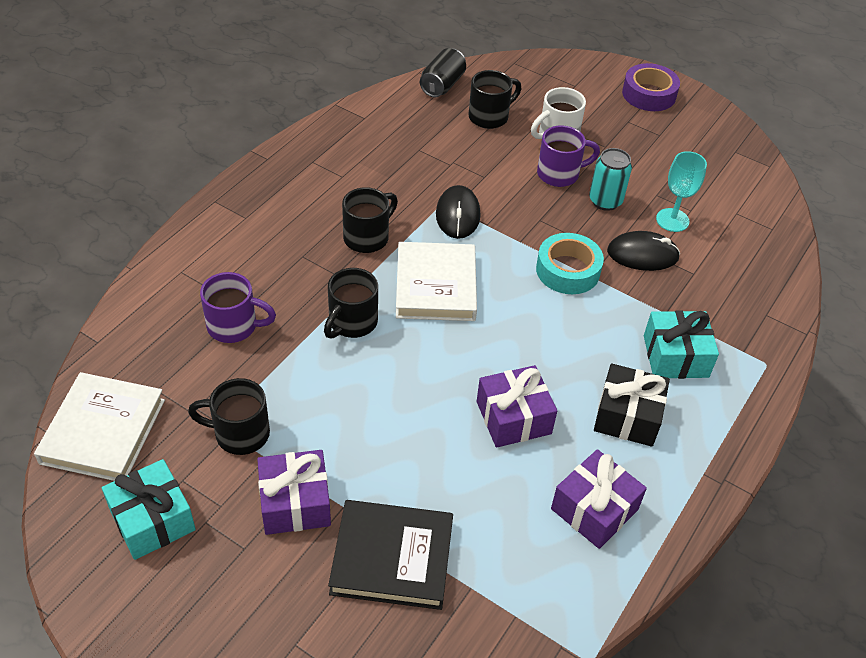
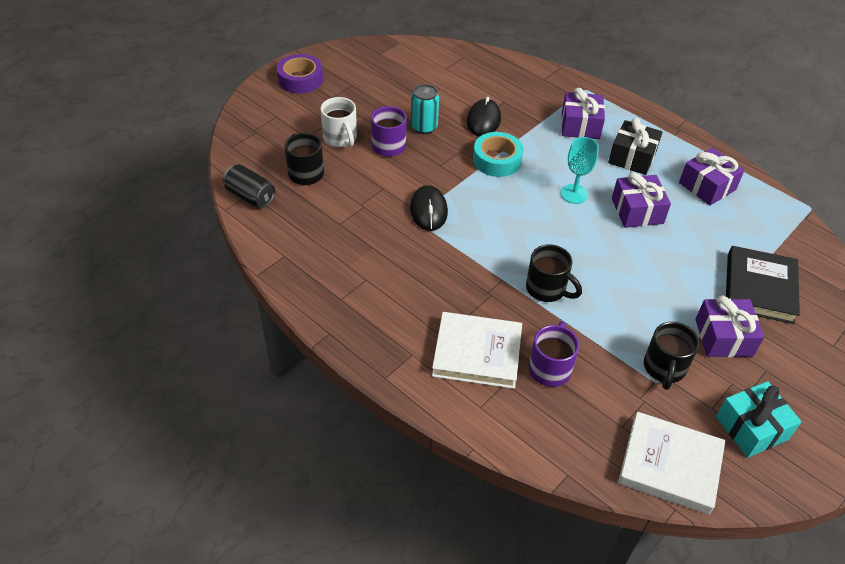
camera: 80 degrees left, 0 degrees up
(367, 237) = (449, 269): black mug -> none
(435, 286) = (509, 234): white book -> white book (477, 353)
(457, 215) = (428, 210): black mouse -> black mouse turned 75 degrees clockwise
(672, 220) = (449, 99): turquoise goblet -> turquoise goblet (574, 194)
(675, 356) = (580, 125): turquoise gift -> purple gift

